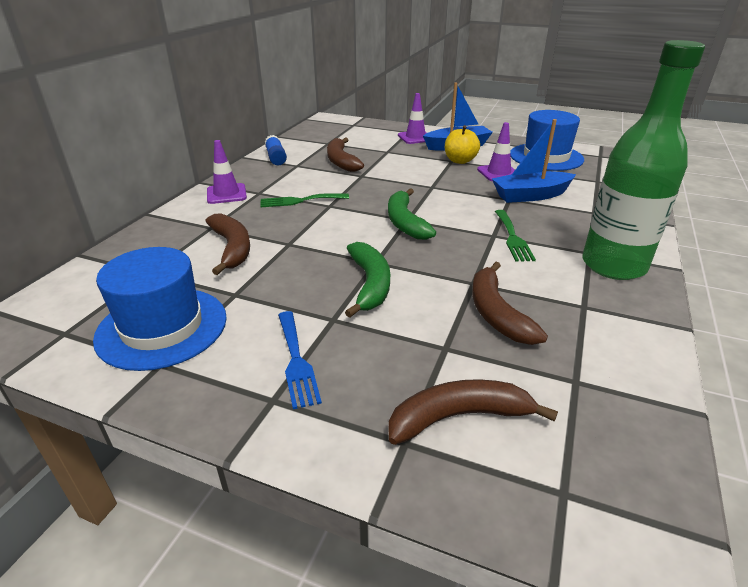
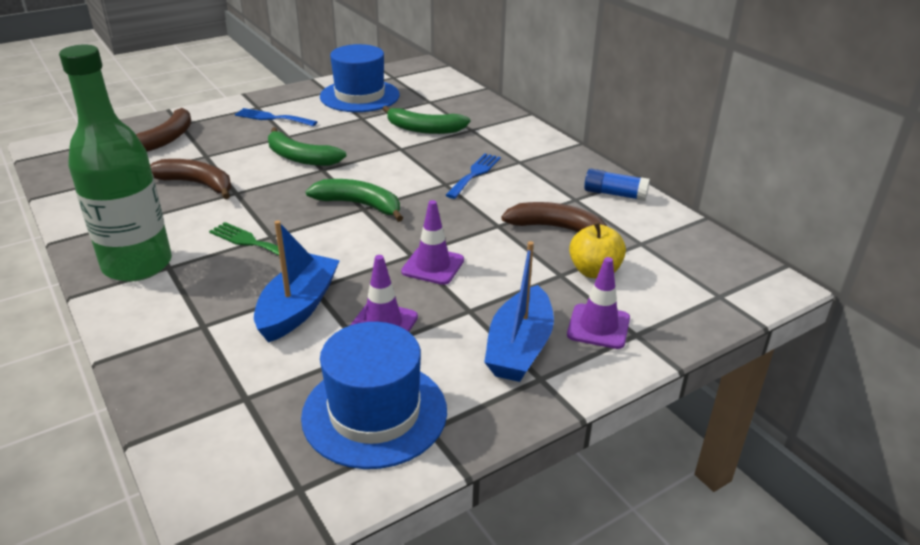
camera: 125 degrees right, 0 degrees up
(226, 194) = (534, 148): purple traffic cone -> purple traffic cone (433, 266)
(232, 248) = (423, 129): brown banana -> green banana
(300, 201) = (474, 174): green fork -> blue fork
(460, 161) = (460, 316): yellow apple -> yellow apple (594, 271)

